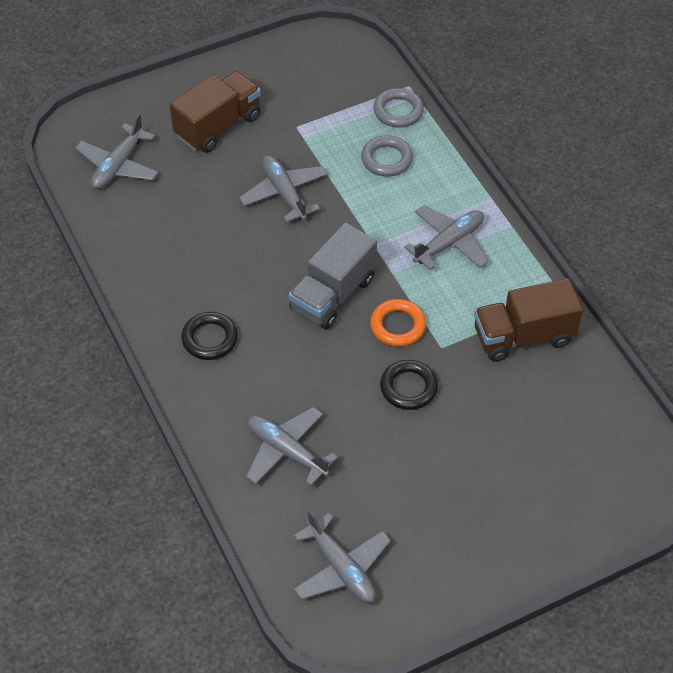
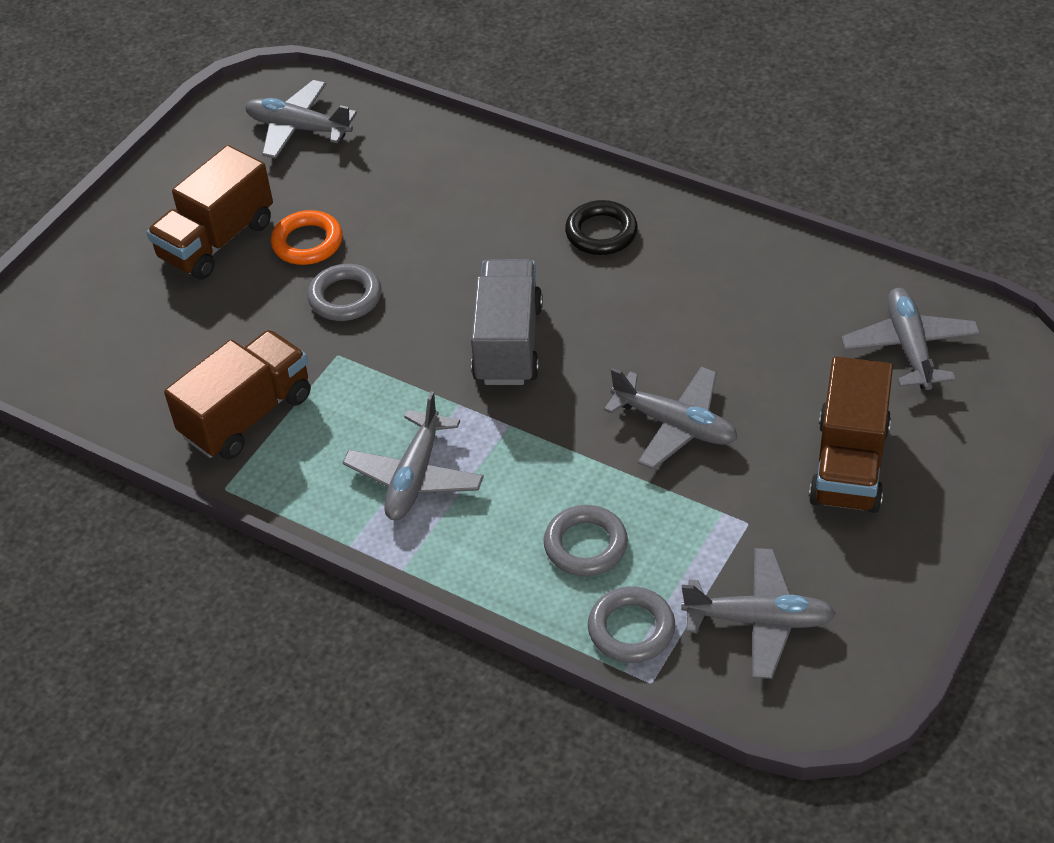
camera: 150 degrees right, 5 degrees down
(287, 451) = (427, 183): grey plane -> grey plane (759, 620)
(398, 326) = (405, 350): orange ring -> orange ring (307, 242)
(408, 387) = (345, 297): black ring -> grey ring
(467, 490) = (217, 241): none -> brown truck

